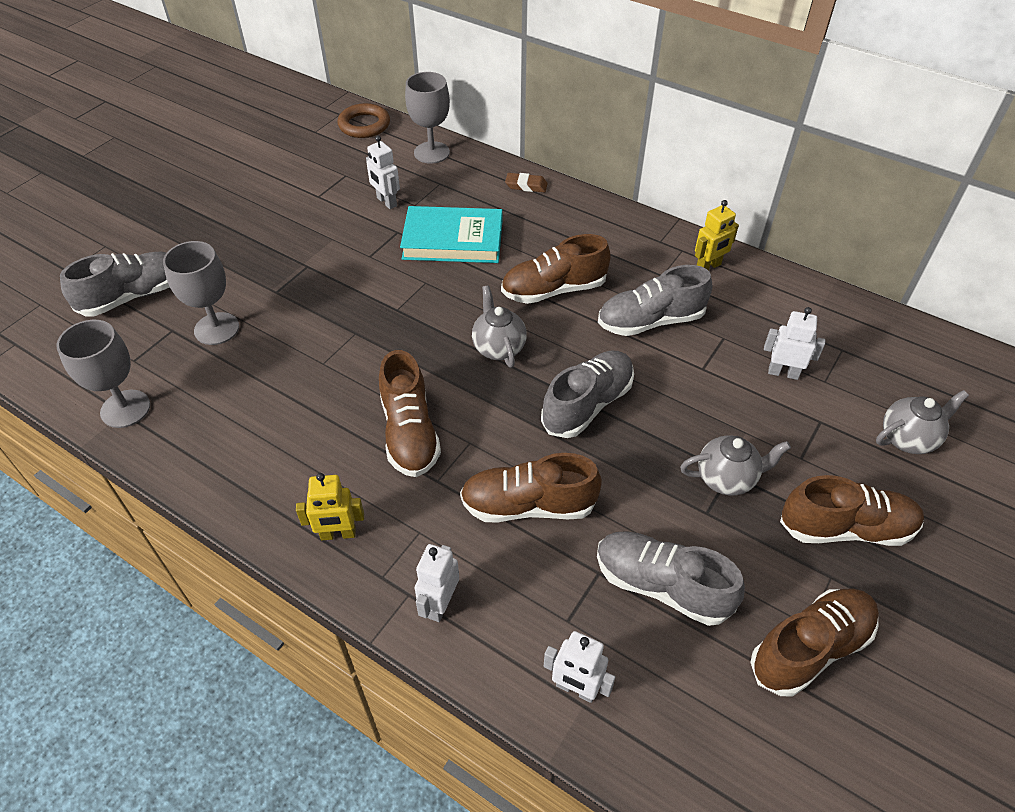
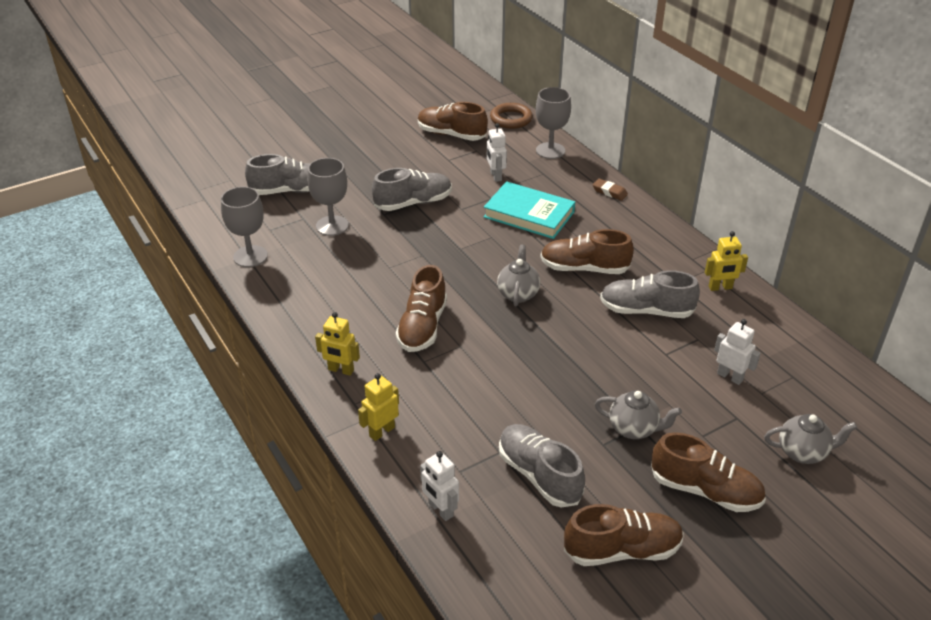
camera: 25 degrees right, 10 degrees down
(440, 604) = (382, 431): white robot -> yellow robot
(528, 505) = (476, 396): brown shoe -> brown shoe (451, 134)
(587, 404) = (560, 349): grey shoe -> grey shoe (413, 203)

